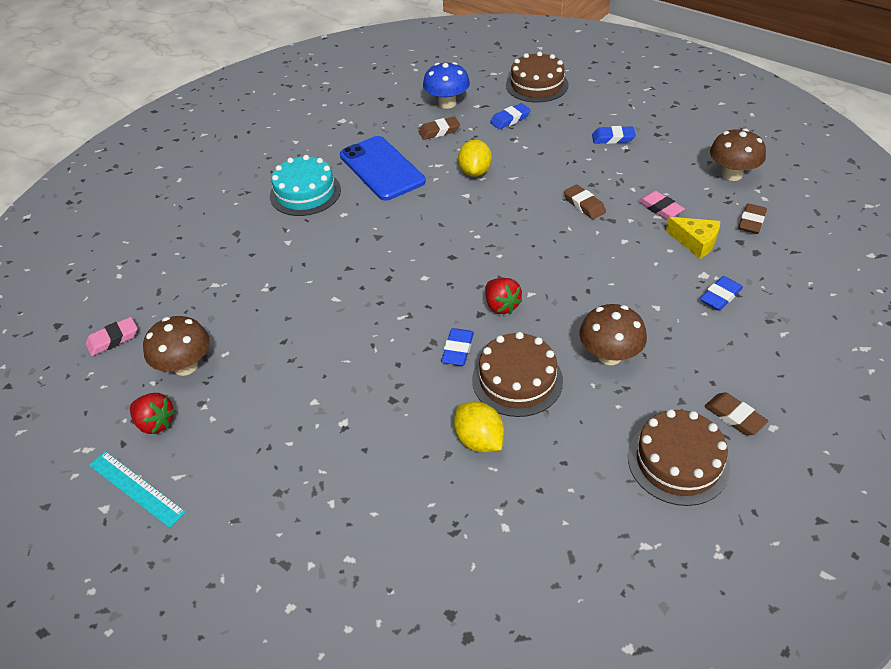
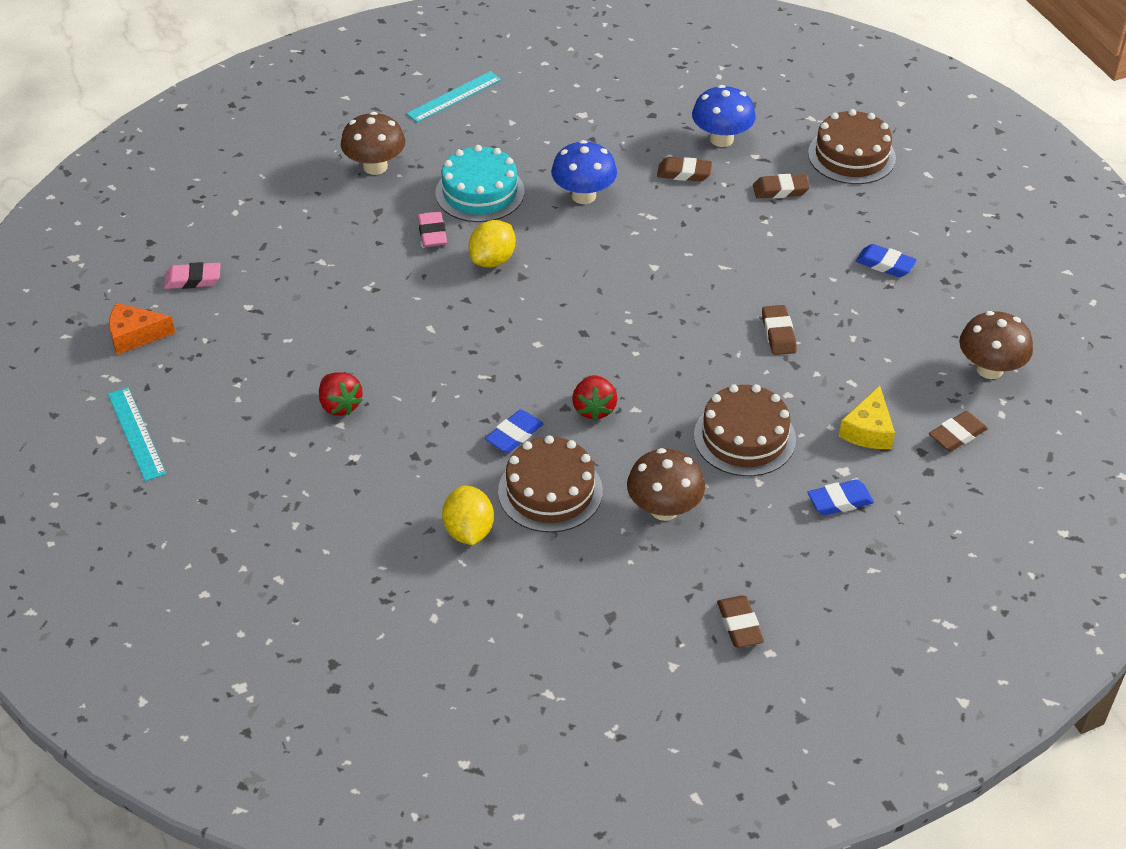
camera: 25 degrees right, 0 degrees up
(86, 404) = (135, 335): none -> orange cheese
(156, 423) = (186, 380): red strawberry -> red strawberry (340, 405)
(185, 366) = (244, 336): brown mushroom -> brown mushroom (375, 166)
(242, 140) = (454, 97): none -> turquoise ruler
(382, 168) = (583, 195): blue phone -> blue mushroom
(475, 172) = (686, 242): yellow lemon -> yellow lemon (493, 260)
(510, 119) = (780, 190): blue eraser -> brown eraser
(660, 208) = (863, 374): pink eraser -> pink eraser (432, 233)
(678, 461) = (644, 638): brown cake -> brown cake (744, 437)
(695, 242) = (868, 430): yellow cheese -> yellow cheese turned 45 degrees clockwise

